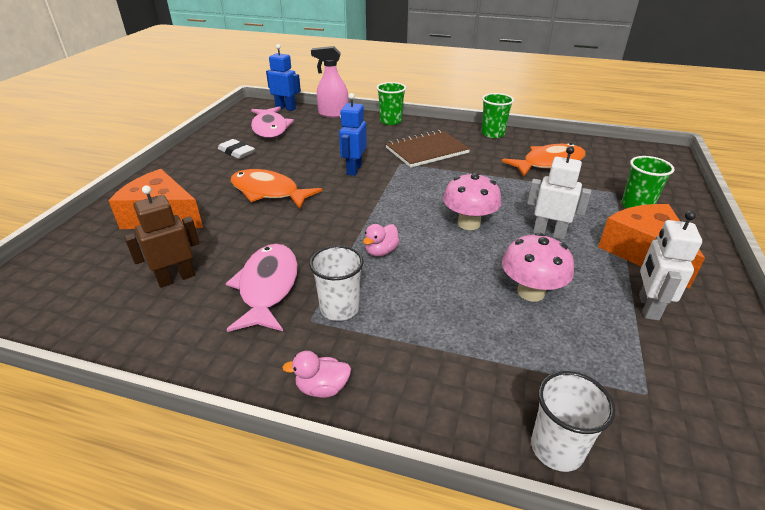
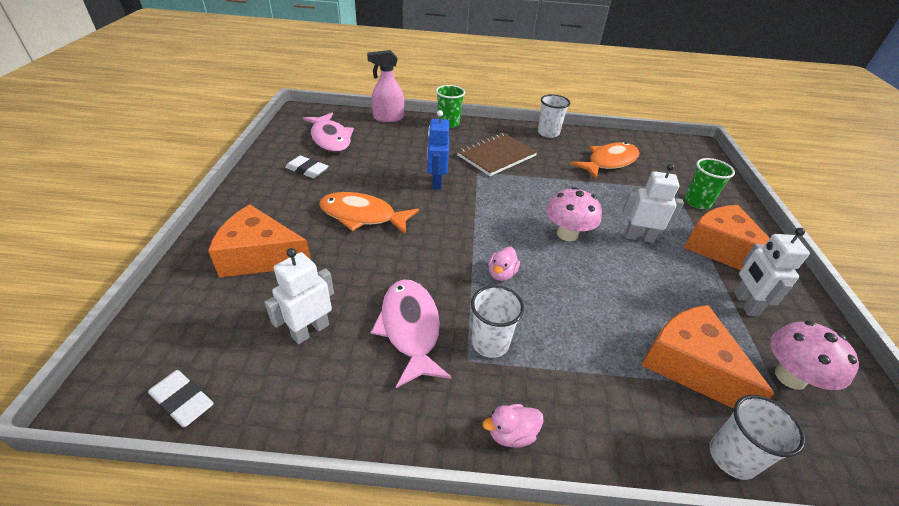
camera: 15 degrees left, 5 degrees up
(44, 318) = (182, 401): none -> white eraser
(176, 278) = (310, 330): brown robot -> white robot
(286, 108) = (336, 113): blue robot -> none
(492, 134) = (548, 133): green cup -> white cup
(531, 292) = (648, 301): pink mushroom -> pink mushroom (790, 377)
(549, 356) = (689, 365): none -> orange cheese

